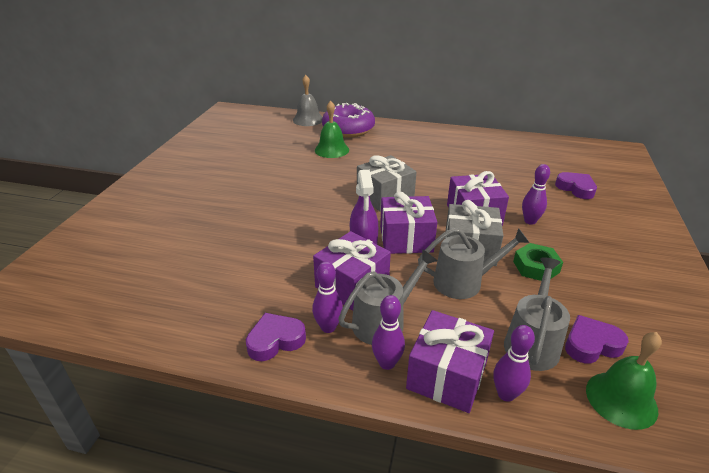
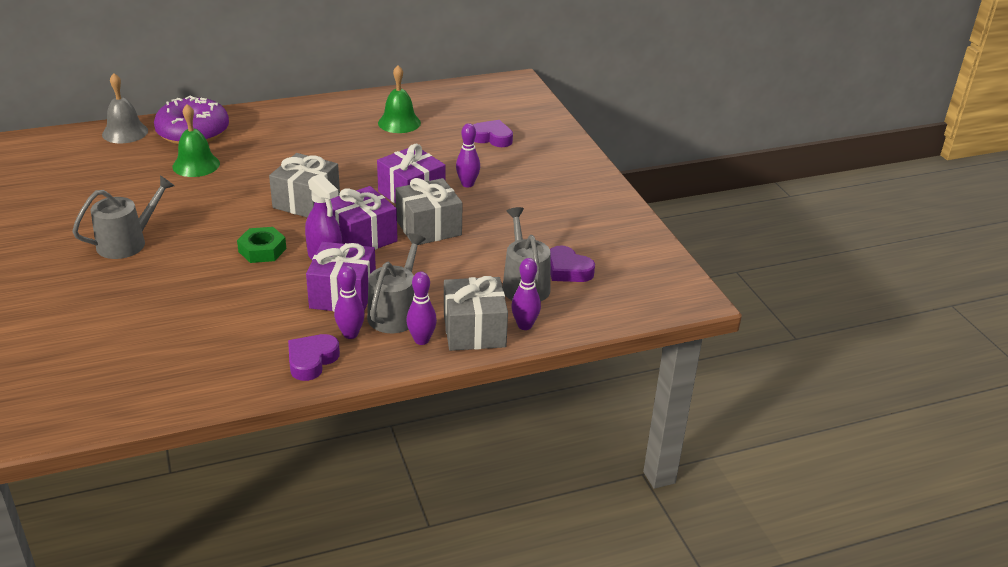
camera: 35 degrees left, 0 degrees up
(447, 376) = (474, 330): purple gift -> grey gift
(463, 282) = (442, 258): grey watering can -> grey watering can (127, 243)
(536, 267) = (495, 224): green nut -> green nut (262, 250)
(591, 344) = (568, 270): purple heart -> purple heart turned 90 degrees counterclockwise
(621, 399) = (603, 298): green bell -> green bell (399, 123)

